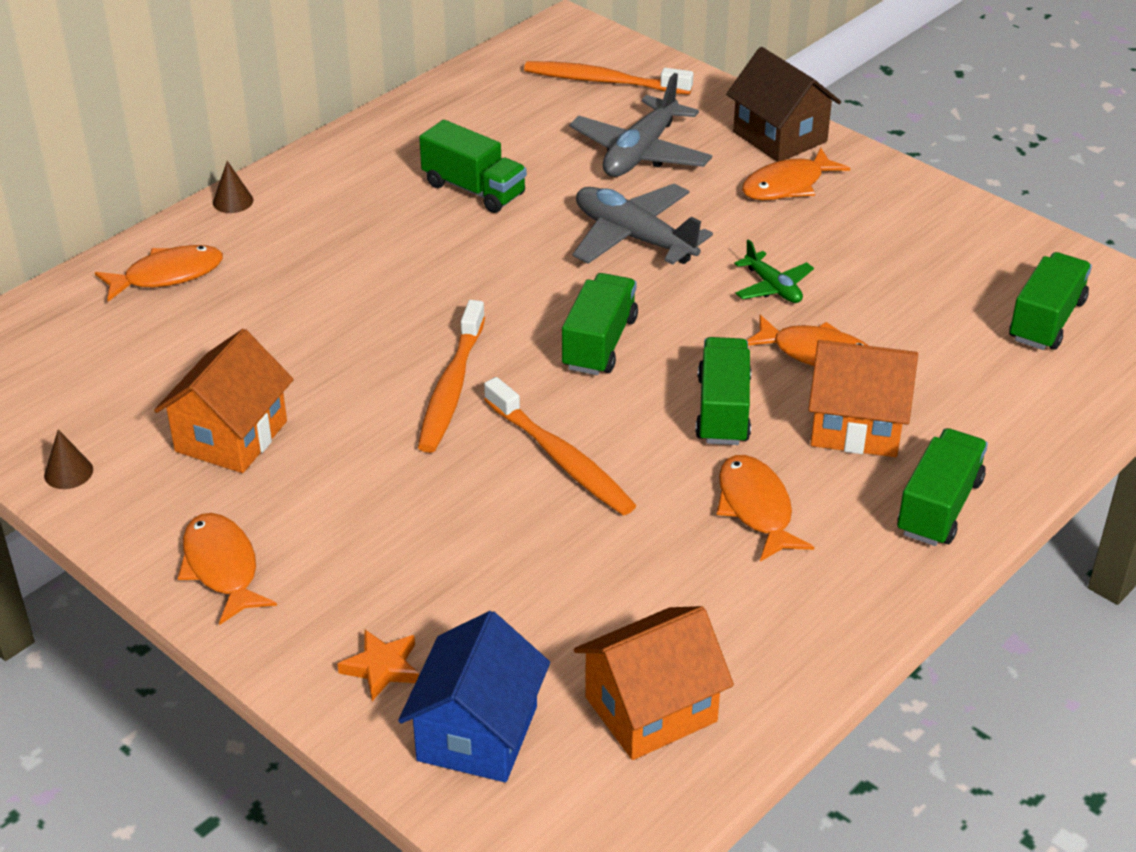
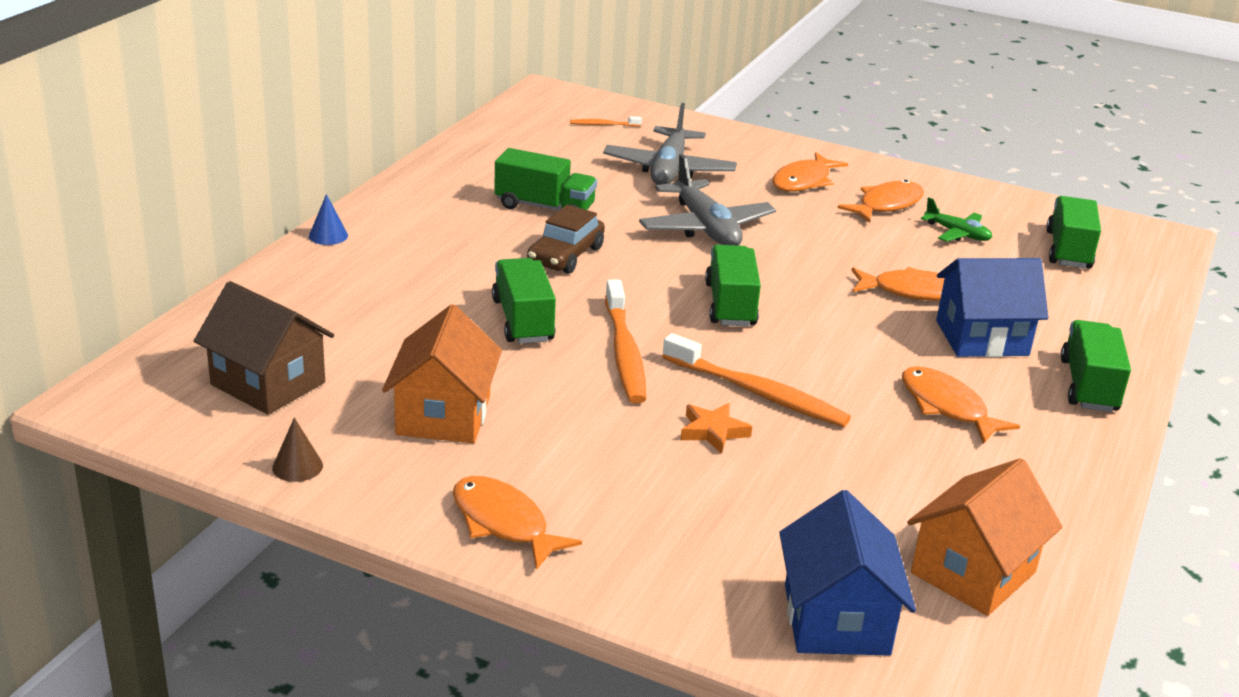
camera: 20 degrees left, 10 degrees down
(167, 275) = (300, 297): orange fish -> orange fish (886, 205)
(233, 201) = (328, 235): brown cone -> blue cone
(382, 668) = (712, 581): orange star -> orange star (713, 431)
(460, 256) = (565, 255): none -> brown car
(603, 81) = (603, 125): orange toothbrush -> orange toothbrush, size x0.48
(634, 237) = (705, 228): grey plane -> grey plane turned 135 degrees counterclockwise
(722, 410) = (867, 340): green truck -> green truck (523, 320)
(773, 287) = (843, 250): green plane -> green plane (957, 233)
(780, 137) = (773, 150): brown house -> brown house (268, 383)
(856, 426) = (982, 338): orange house -> blue house

